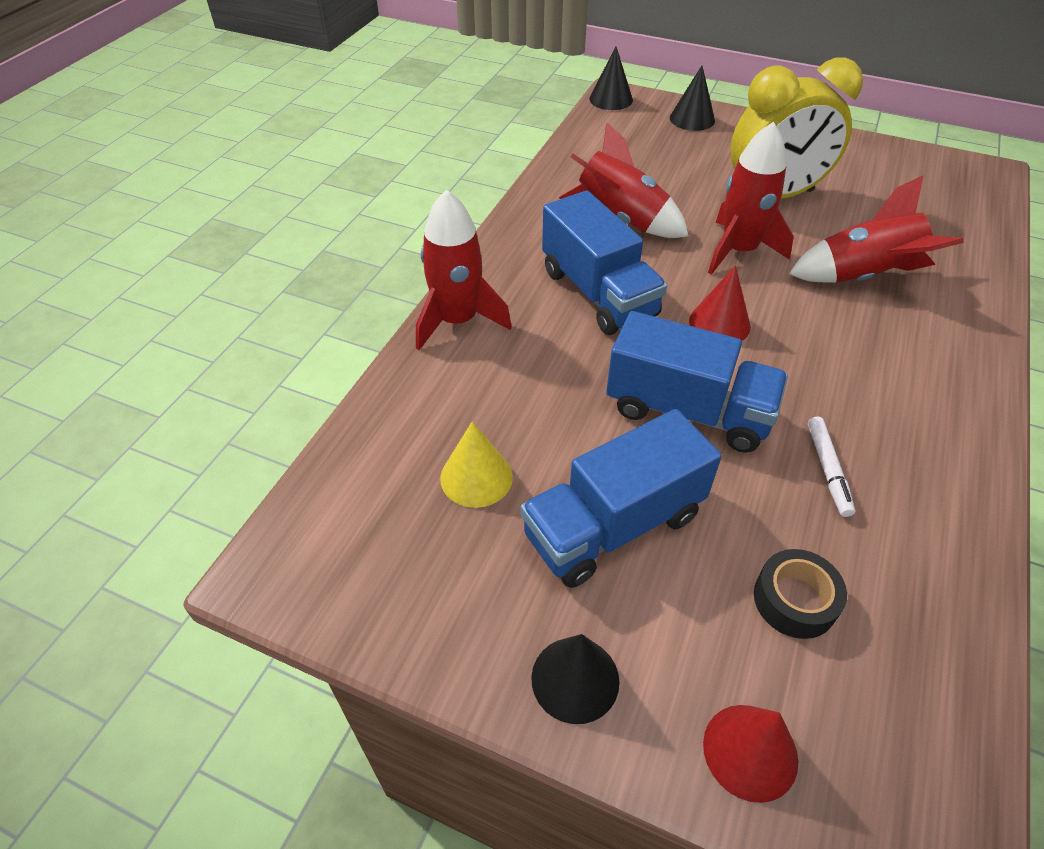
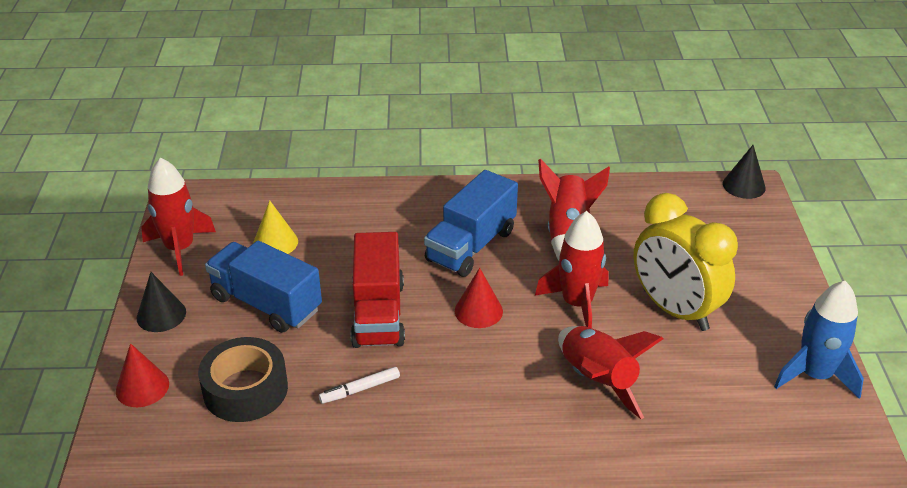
camera: 65 degrees right, 10 degrees down
(458, 321) = (400, 195): red rocket -> red rocket (180, 249)
(687, 410) = (378, 314): blue truck -> red truck
(692, 119) = (758, 238): black cone -> none
(794, 600) = (245, 389): black tape -> black tape, size x1.62
(887, 157) = (815, 375): none -> blue rocket

